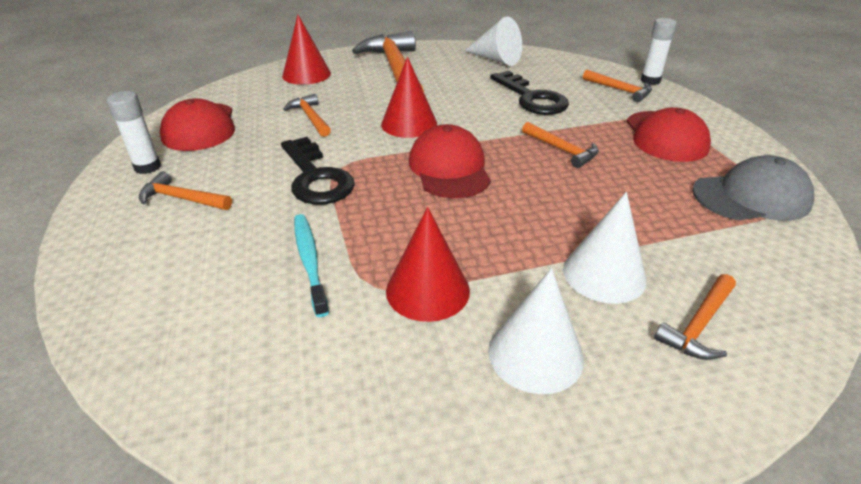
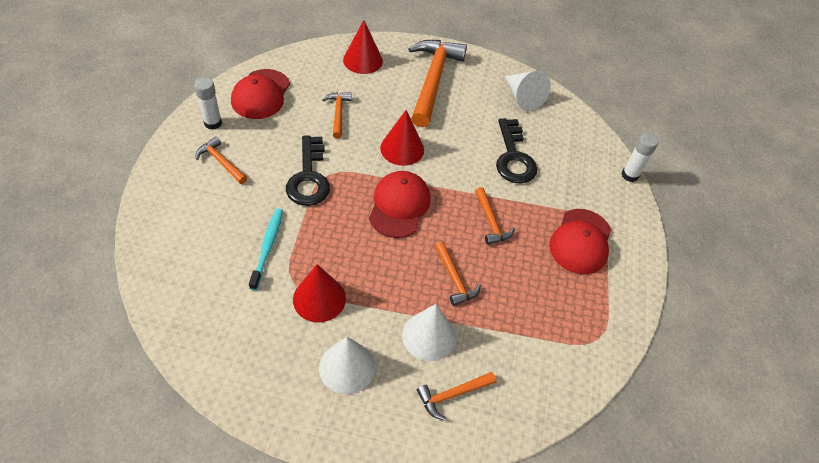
camera: 20 degrees right, 15 degrees up
(619, 90) = (593, 176): orange hammer -> orange hammer (454, 279)
(751, 197) = (585, 323): grey cap -> none

